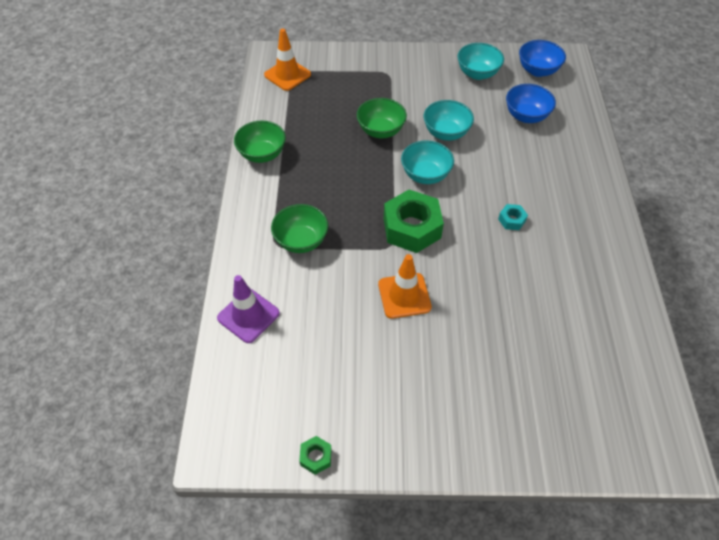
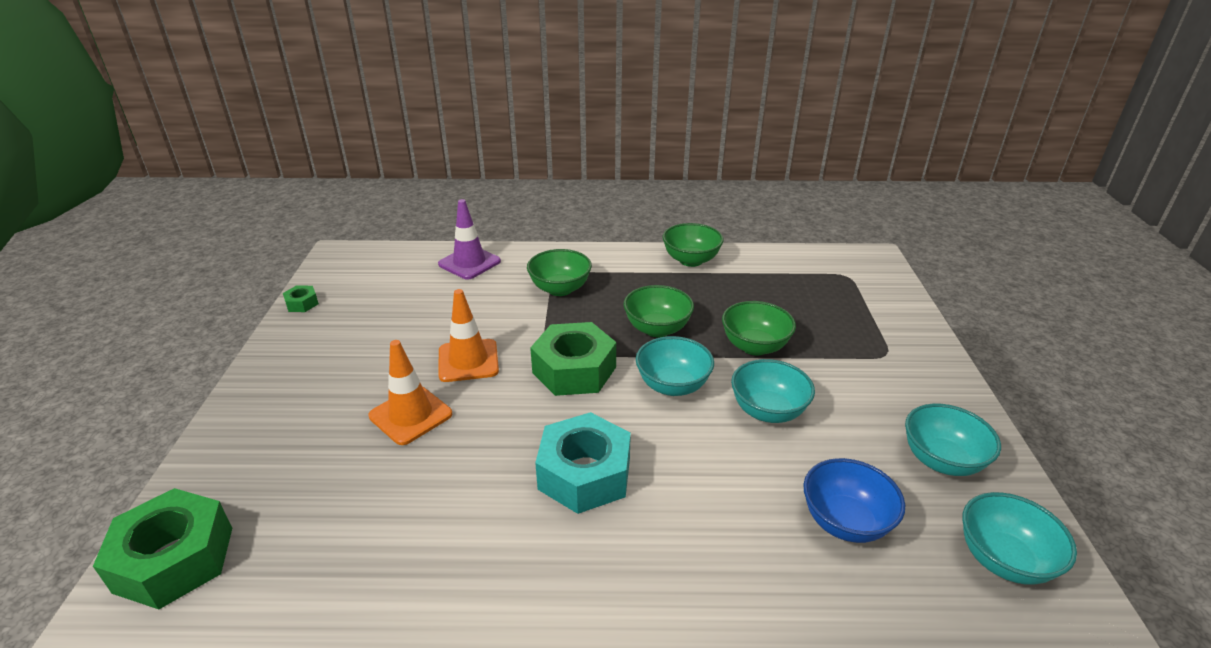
camera: 90 degrees right, 20 degrees down
(287, 75) = (840, 271): orange traffic cone -> orange traffic cone (410, 415)
(360, 180) = (657, 329): none -> green bowl
(511, 220) = (584, 474): turquoise nut -> turquoise nut, size x2.23
(537, 71) = (1003, 560): blue bowl -> turquoise bowl
(625, 436) = (174, 559): none -> green nut

